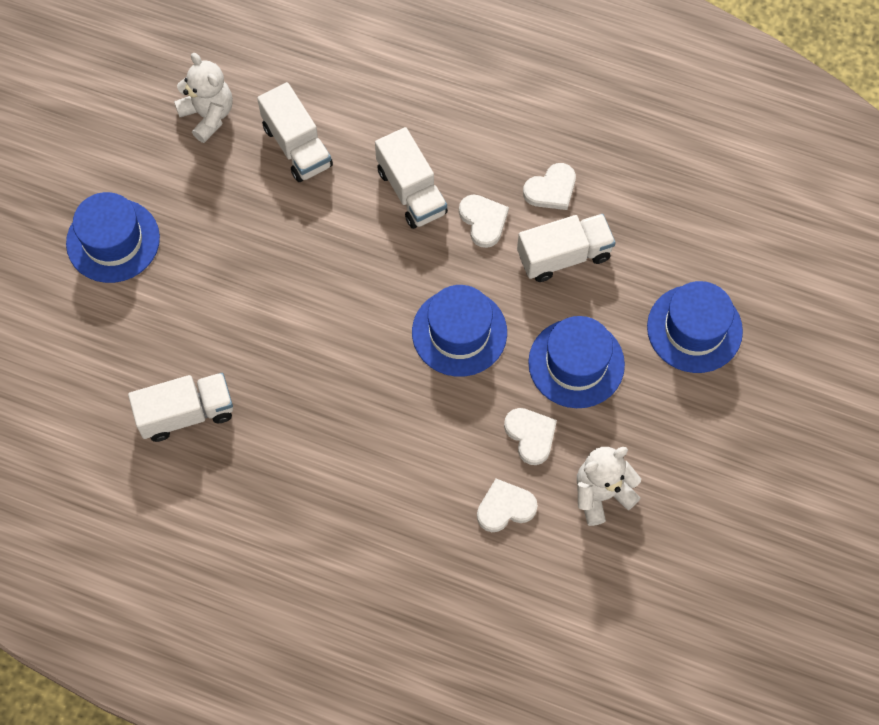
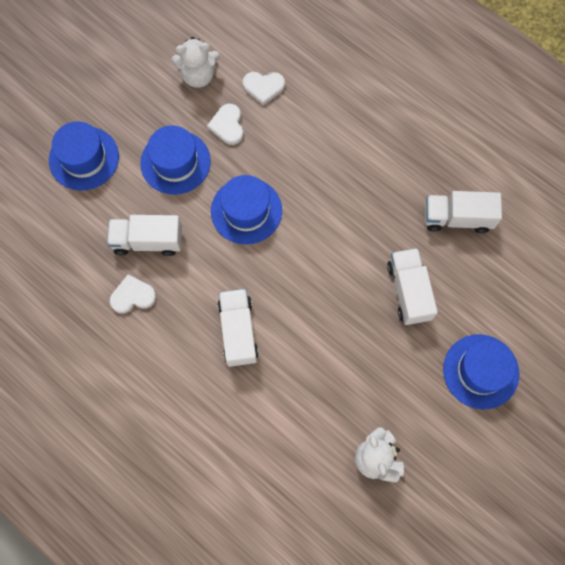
camera: 160 degrees left, 5 degrees up
(297, 146) = (313, 403): white truck -> white truck (409, 291)
(483, 221) = (194, 288): white heart -> none

